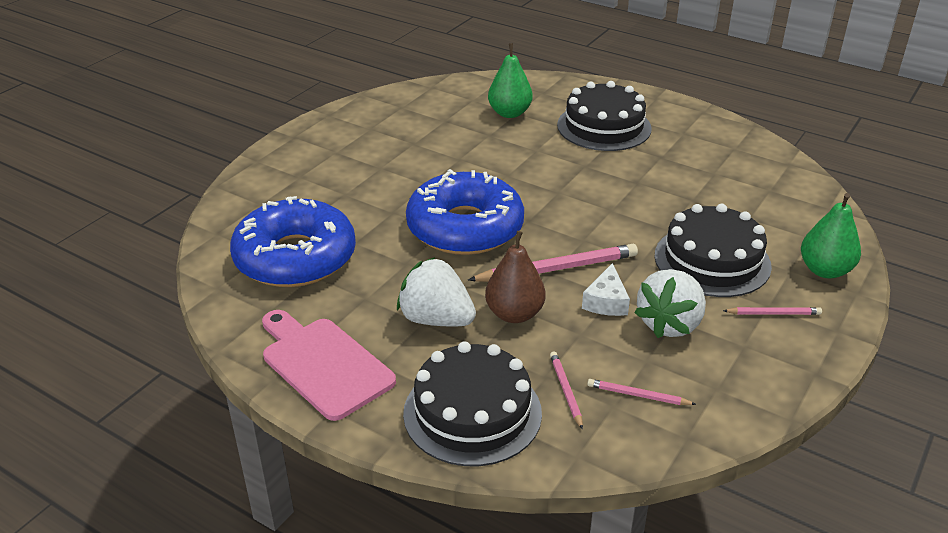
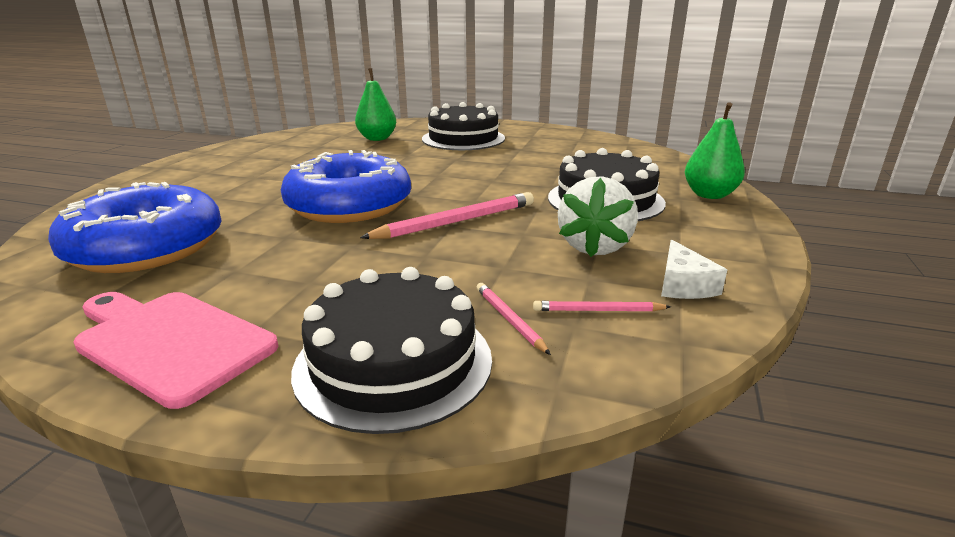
camera: 15 degrees left, 10 degrees down
(436, 319) = (327, 277): white strawberry -> none
(514, 314) = (422, 261): brown pear -> none
(606, 301) = (519, 239): white cheese -> white cheese (683, 285)
(773, 313) = (689, 227): pink pencil -> none

